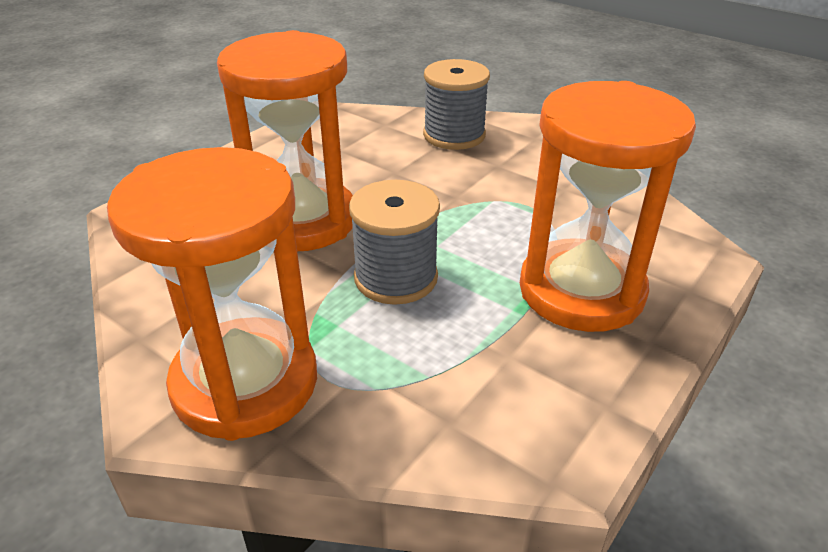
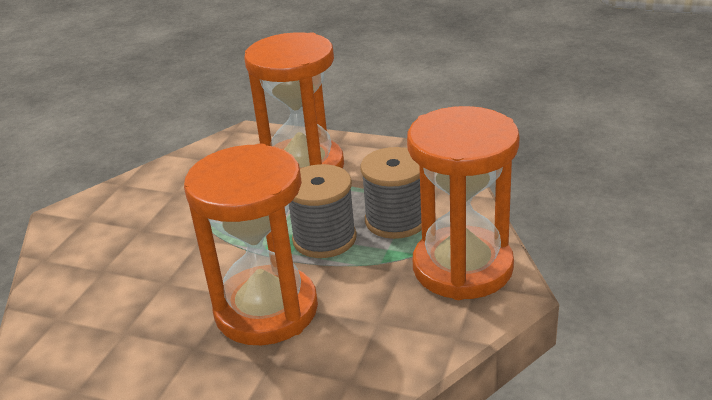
camera: 105 degrees left, 5 degrees down
(454, 135) = (84, 264): grey spool -> grey spool (396, 220)

